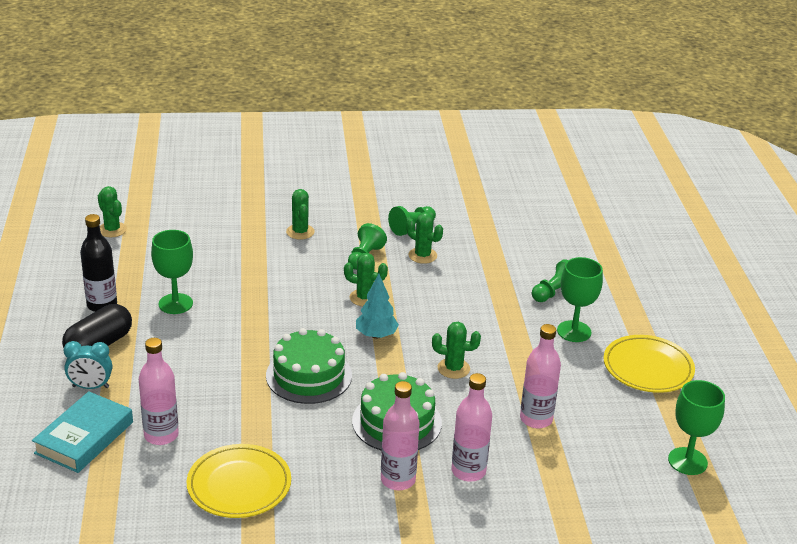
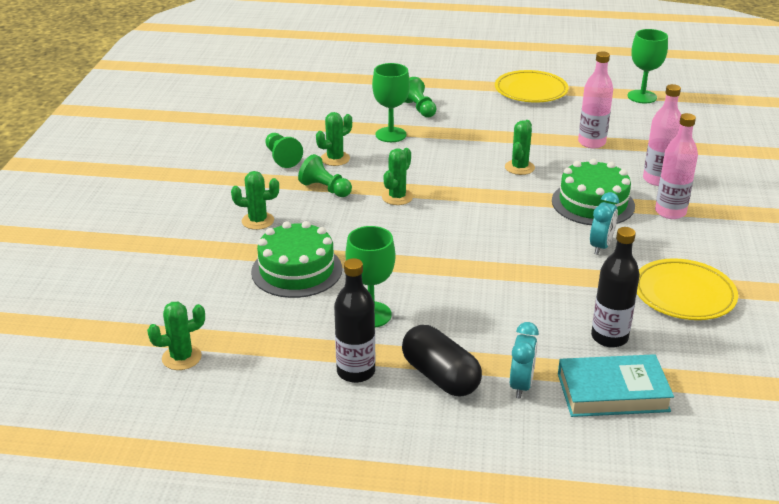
camera: 75 degrees left, 0 degrees up
(84, 437) = (612, 392): turquoise book -> turquoise book turned 45 degrees counterclockwise
(161, 435) = (609, 337): pink bottle -> black bottle
(309, 375) = (519, 240): green cake -> green cake (296, 270)
(313, 428) = (600, 246): none -> turquoise clock
(376, 335) = (461, 198): turquoise tree -> none
(574, 331) = (476, 110): green goblet -> green goblet (391, 135)

